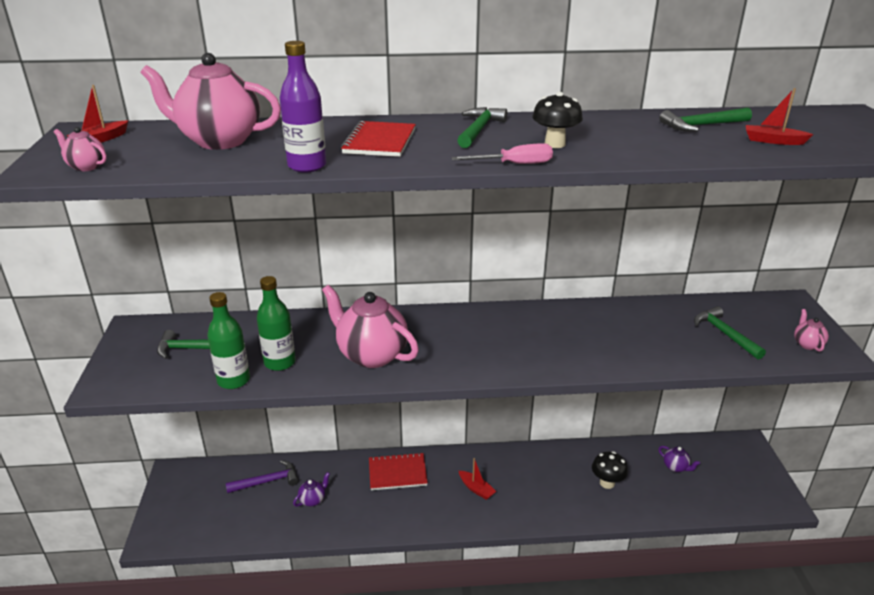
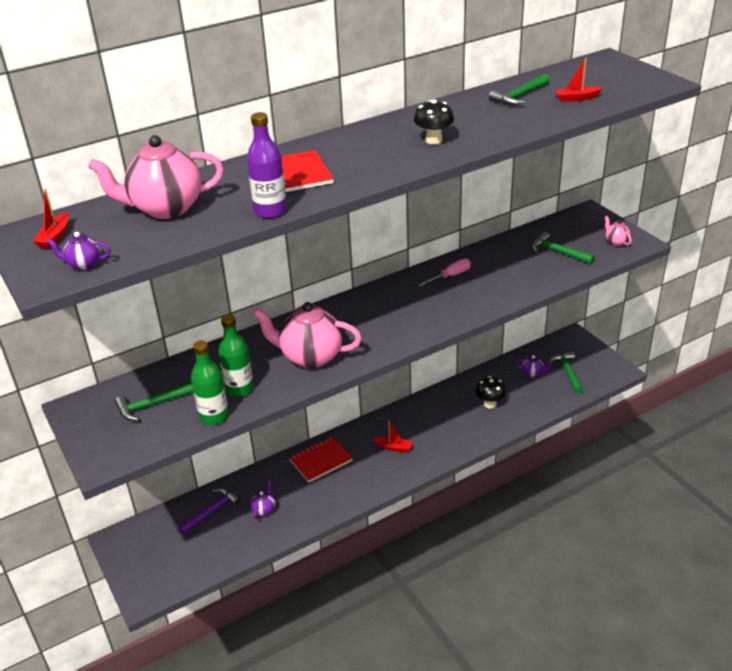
camera: 25 degrees left, 5 degrees up
(86, 167) = (84, 264): pink teapot -> purple teapot
(479, 130) = (364, 142): green hammer -> green hammer (567, 372)
(514, 164) = (423, 166): pink screwdriver -> pink screwdriver (450, 276)

